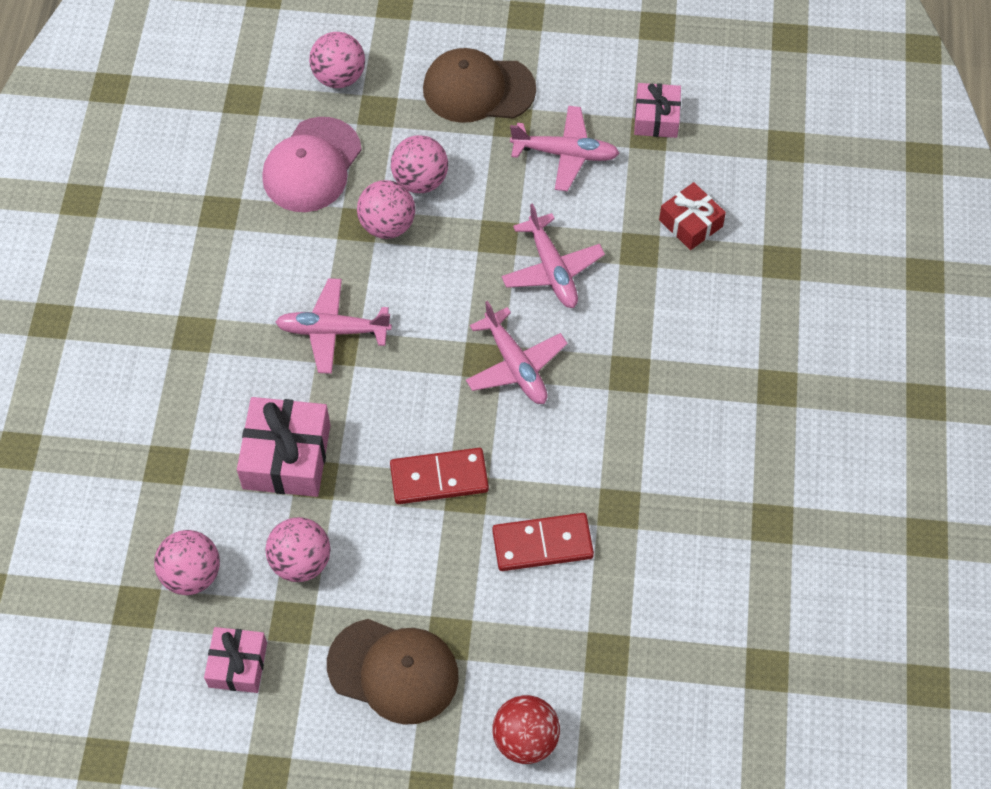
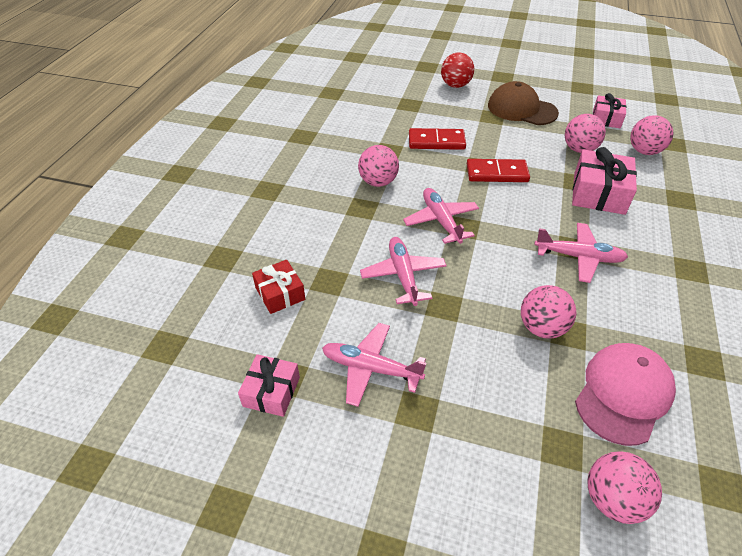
camera: 170 degrees left, 15 degrees down
(420, 180) = (513, 363): pink ball -> pink ball (378, 182)
(478, 89) = (449, 455): brown cap -> none

